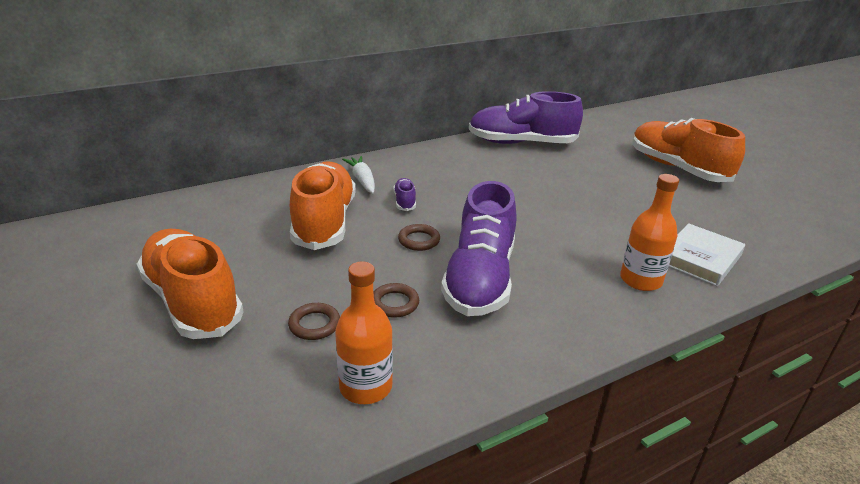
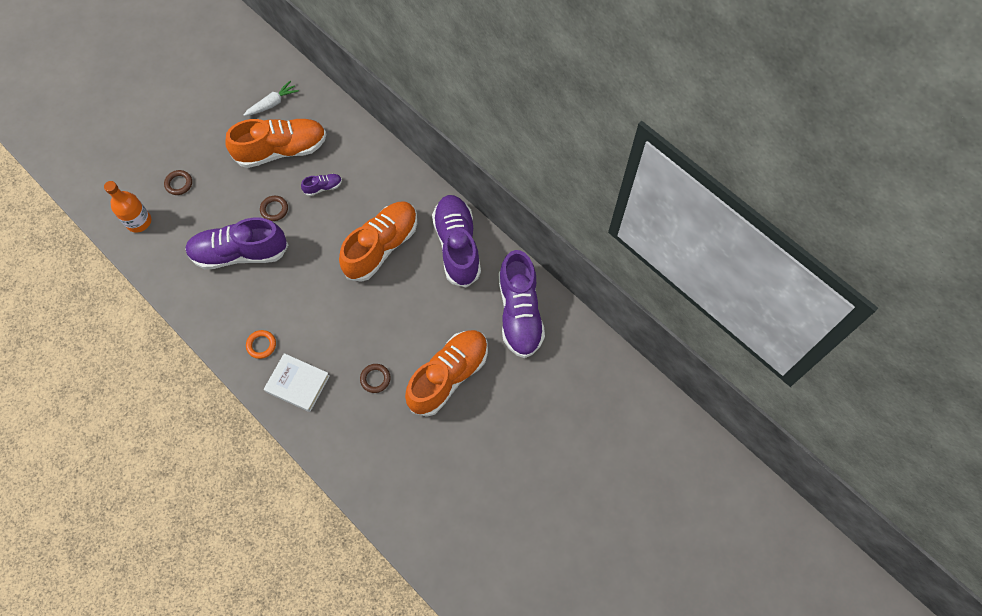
camera: 75 degrees right, 35 degrees up
(193, 301) = (185, 121): orange shoe -> orange shoe (381, 246)
(362, 180) = (347, 151): white carrot -> white carrot (272, 103)
(394, 303) = (205, 215): brown ring -> brown ring (375, 379)
(604, 129) = (519, 313): none -> purple shoe
(640, 280) = (261, 345): orange bottle -> orange ring

